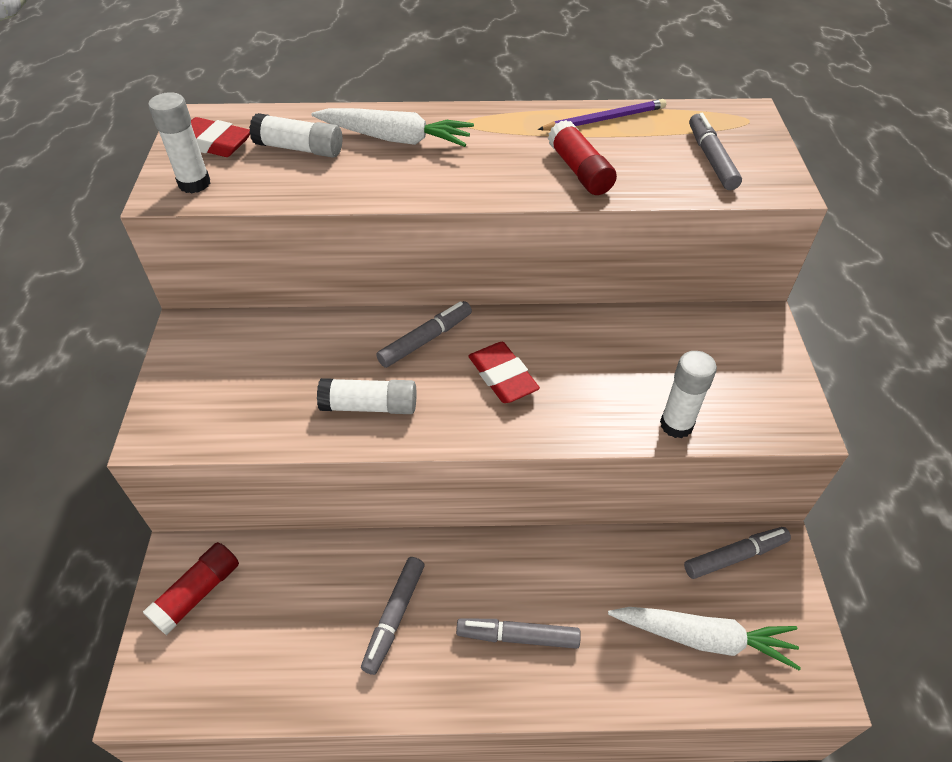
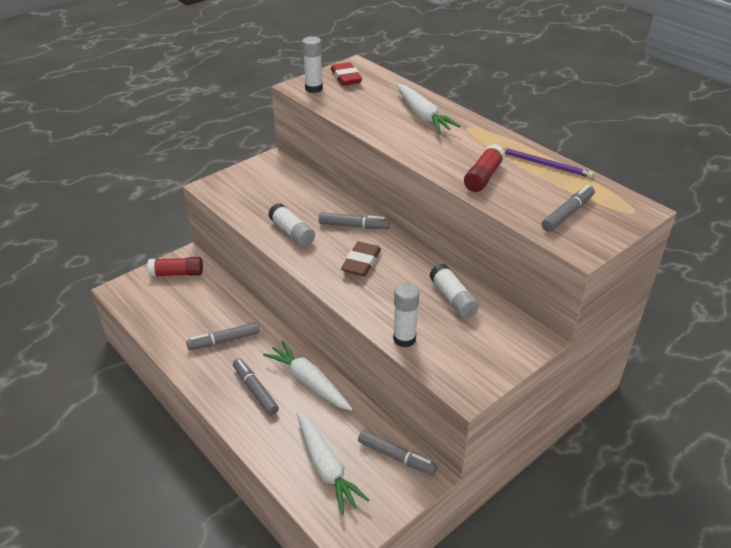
camera: 50 degrees right, 10 degrees down
(299, 149) = (375, 98): white glue stick -> white glue stick (453, 298)
(502, 376) = (361, 262): red eraser -> brown eraser
(553, 566) = (309, 382): none -> white carrot

